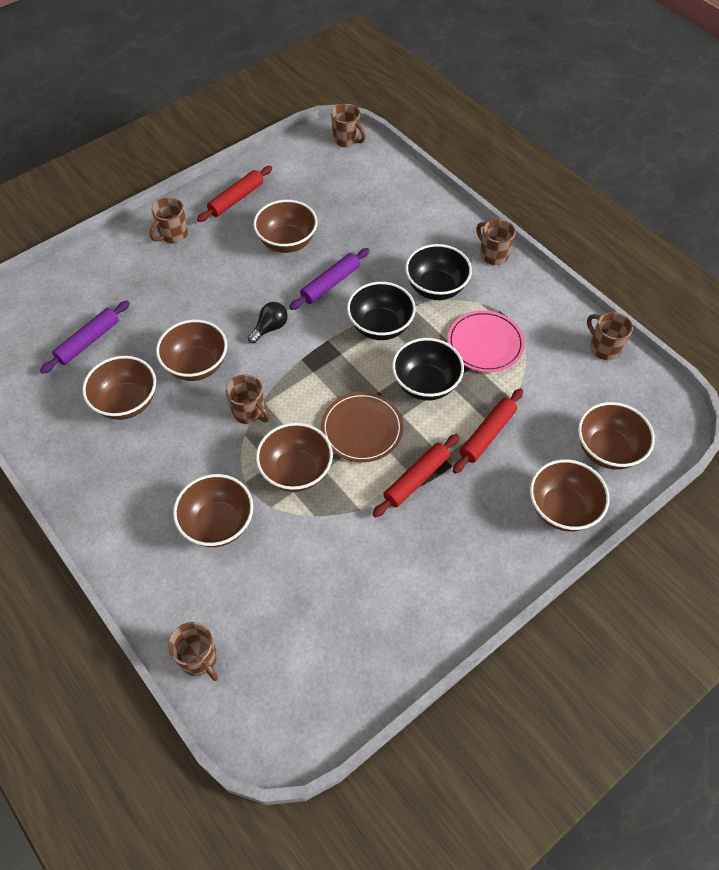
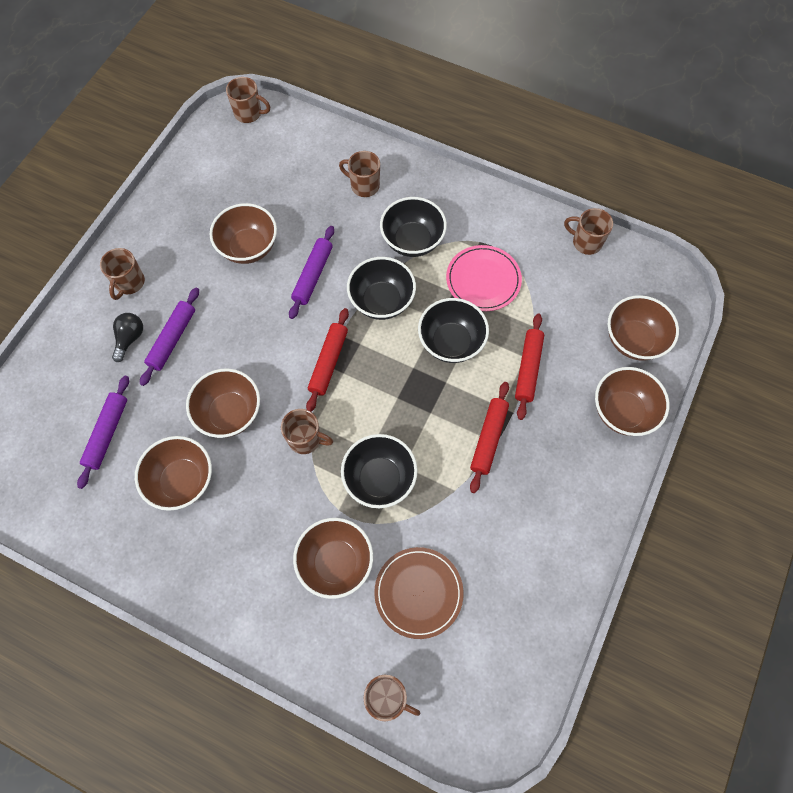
camera: 25 degrees left, 10 degrees up
(183, 290) = (172, 339): none -> purple rolling pin
(236, 199) = (173, 219): red rolling pin -> red rolling pin (328, 362)
(270, 328) = (279, 345): black light bulb -> black light bulb (130, 338)
(296, 471) = (379, 479): brown bowl -> black bowl
(362, 429) = (417, 411): brown plate -> brown plate (418, 592)
(493, 254) = (447, 186): brown mug -> brown mug (364, 186)

